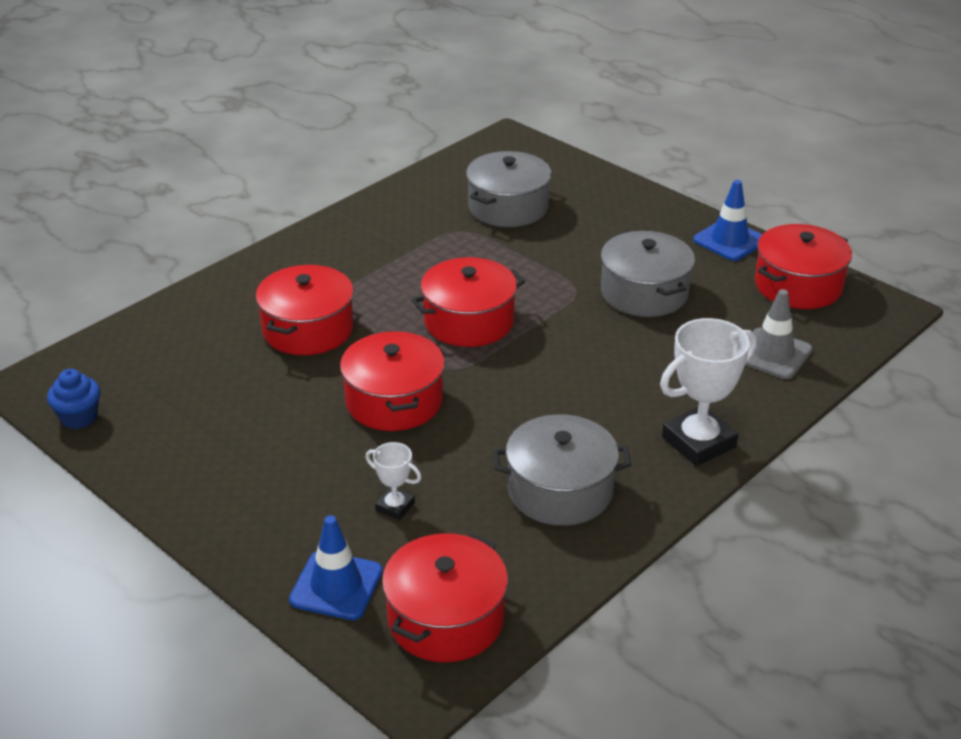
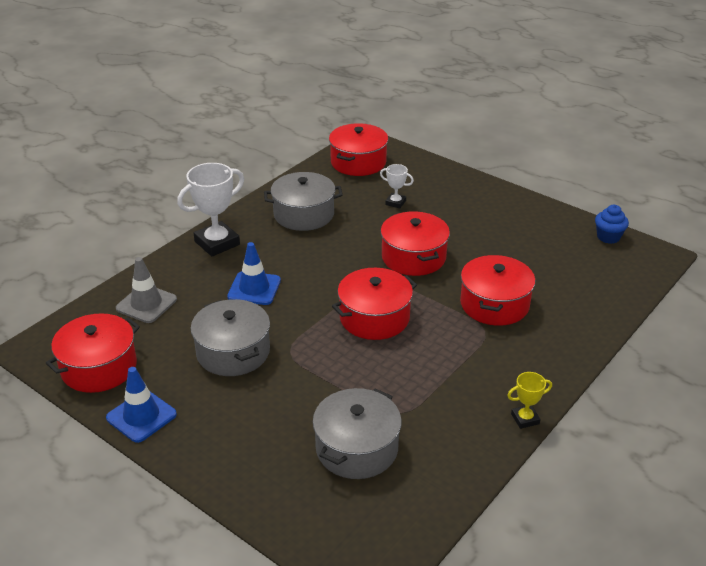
camera: 175 degrees right, 0 degrees up
(334, 220) = (525, 419): none -> yellow trophy
(336, 586) = (414, 171): blue traffic cone -> blue traffic cone (254, 288)

